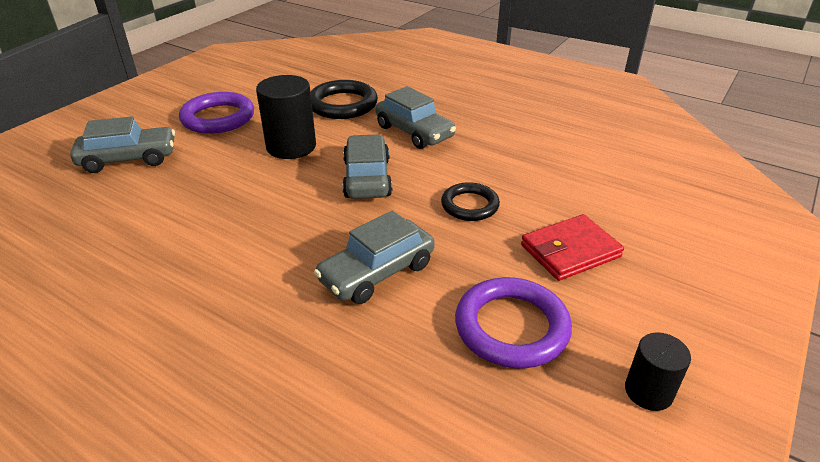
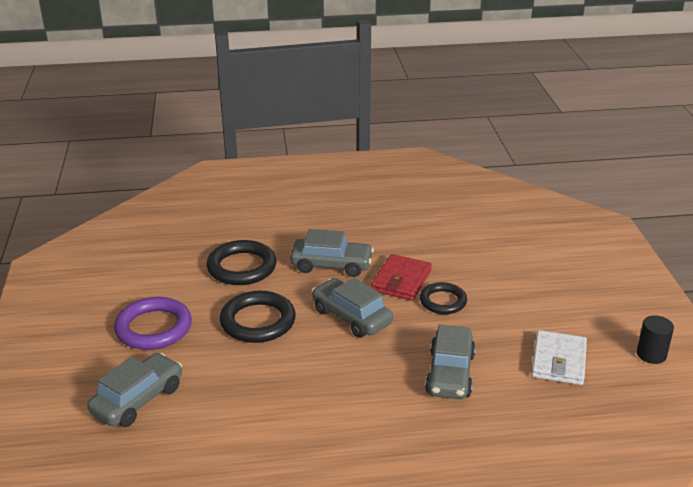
camera: 40 degrees left, 5 degrees down
(291, 146) = (258, 321): black cylinder -> black ring
(511, 327) = (558, 361): purple ring -> white wallet
(570, 251) = (533, 300): red wallet -> red wallet (401, 280)

